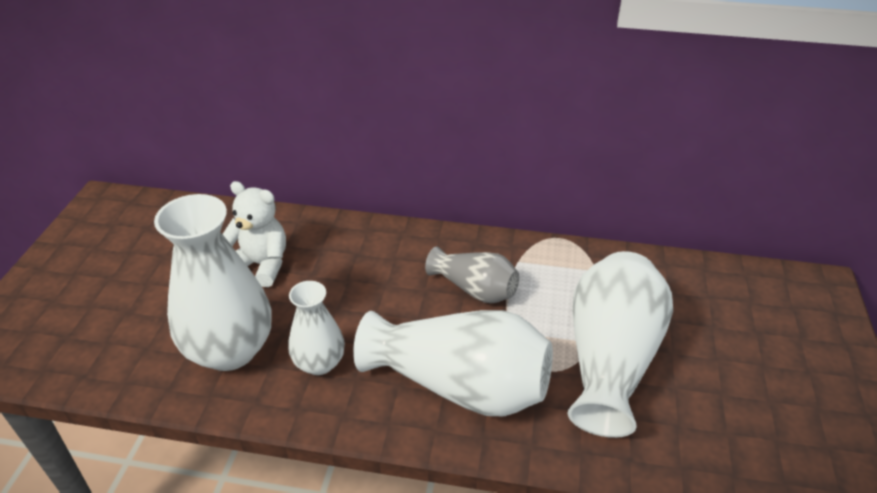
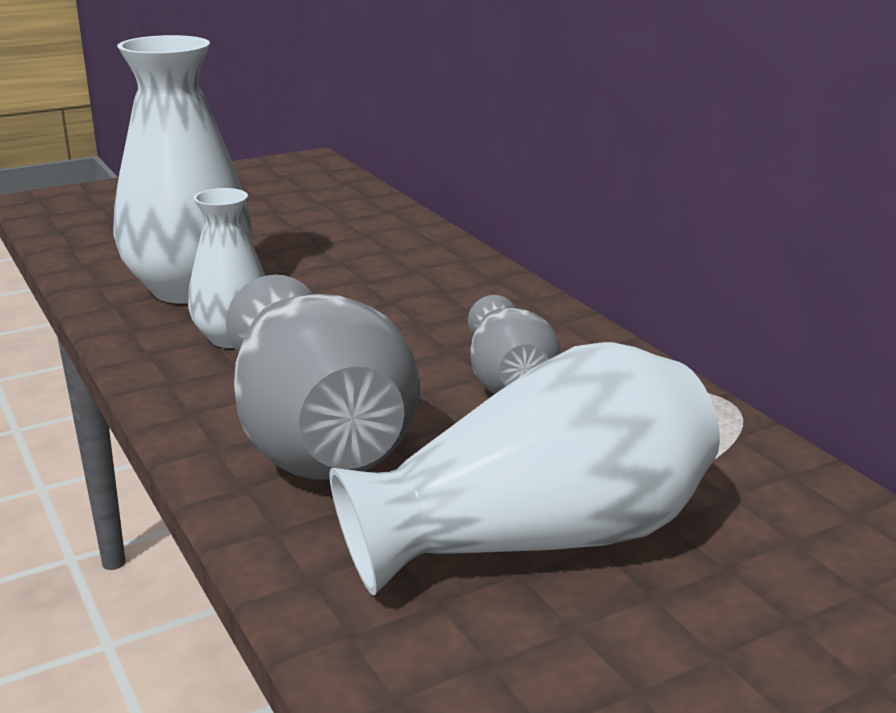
camera: 50 degrees right, 15 degrees down
(261, 265) = (337, 253): white teddy bear -> none
(460, 385) = (315, 435): white vase -> grey vase

